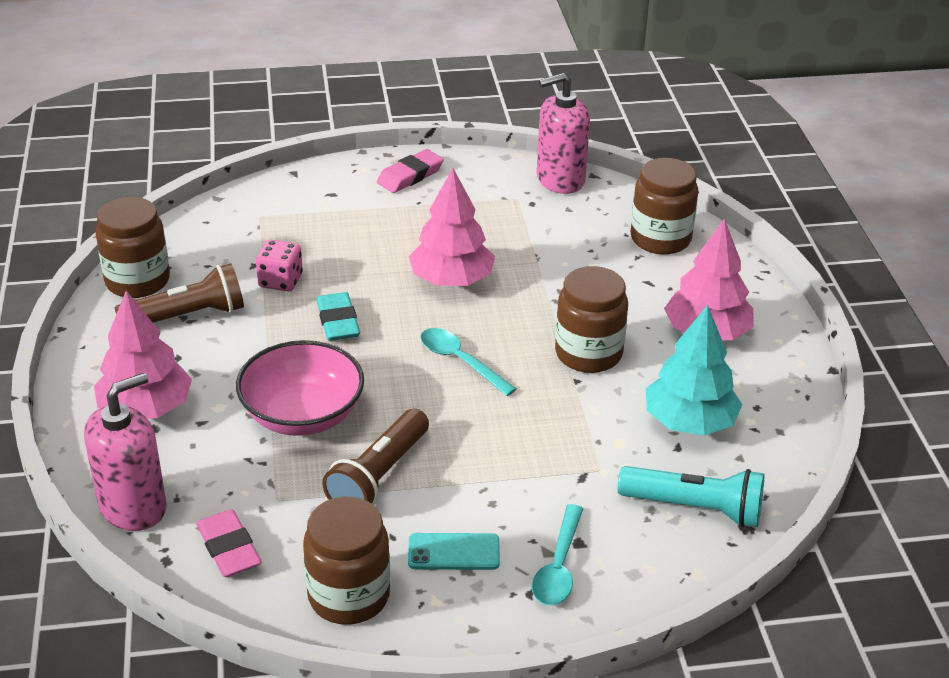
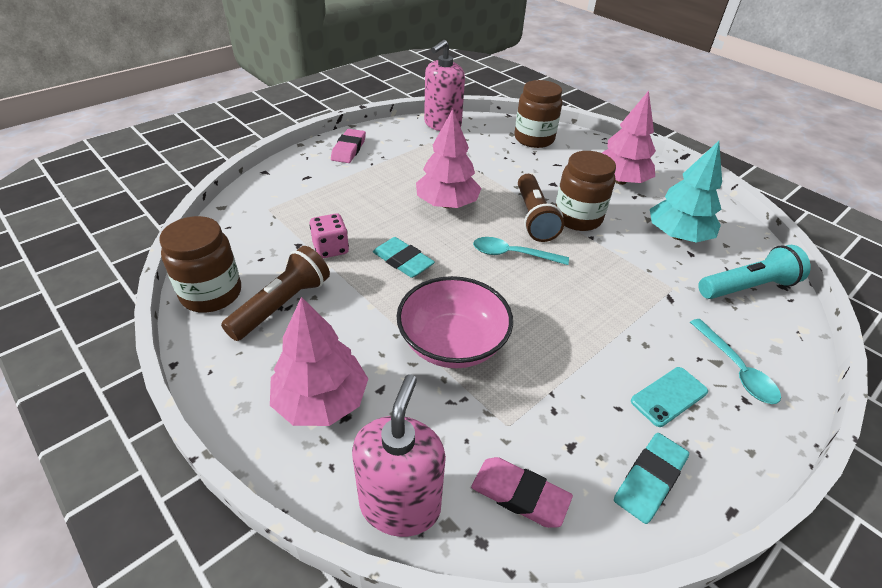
camera: 35 degrees left, 5 degrees up
(349, 596) = (649, 480): brown jar -> turquoise eraser
(378, 476) = (556, 364): brown flashlight -> brown flashlight (534, 218)

